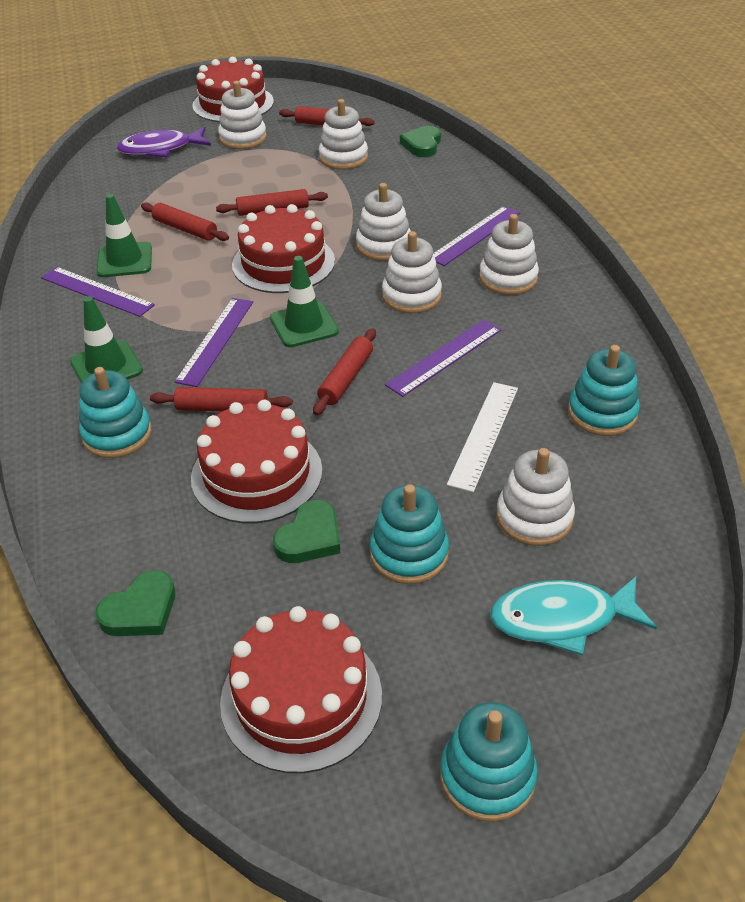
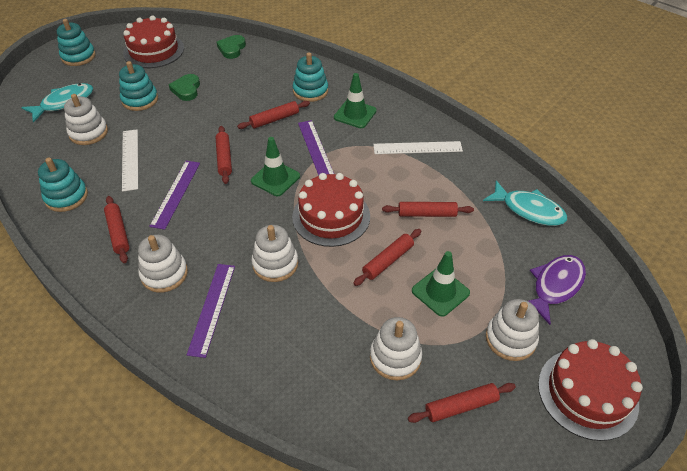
camera: 145 degrees right, 5 degrees up
(88, 197) = (528, 210): none -> turquoise fish
(97, 291) = (417, 148): purple ruler -> white ruler
(124, 260) = (431, 173): green traffic cone -> green traffic cone (440, 292)
(257, 474) = (230, 101): red cake -> none
(411, 296) = (224, 228): white stacking toy -> none
(422, 145) = (339, 421): green heart -> none
(543, 338) = (118, 233): none -> red rolling pin

